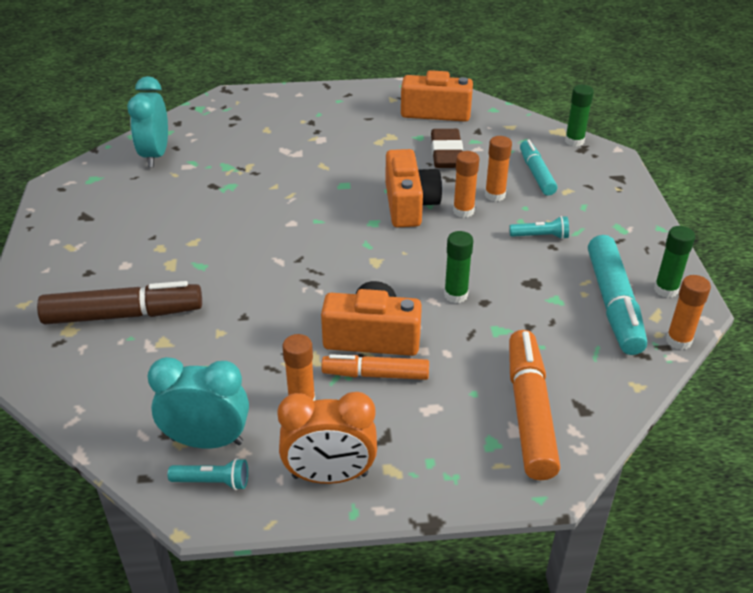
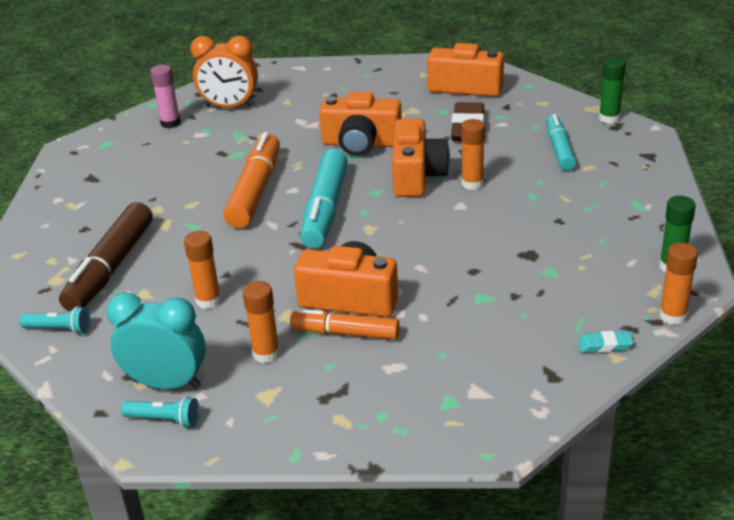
camera: 10 degrees right, 5 degrees down
(124, 315) = (110, 268): brown marker -> brown marker turned 105 degrees clockwise
(155, 155) = (170, 123): turquoise clock -> pink glue stick
(330, 476) = (279, 421): orange clock -> orange clock (230, 107)
(348, 172) = (361, 144): none -> orange camera
(456, 295) = (445, 263): green glue stick -> none
(495, 195) = (509, 169): orange glue stick -> orange glue stick (208, 301)
(529, 412) = (495, 375): orange marker -> orange marker (255, 190)
(540, 236) = (548, 210): turquoise flashlight -> turquoise flashlight (59, 329)
(613, 304) = (611, 278): turquoise marker -> turquoise marker (325, 209)
(624, 374) = (604, 345): none -> turquoise eraser

